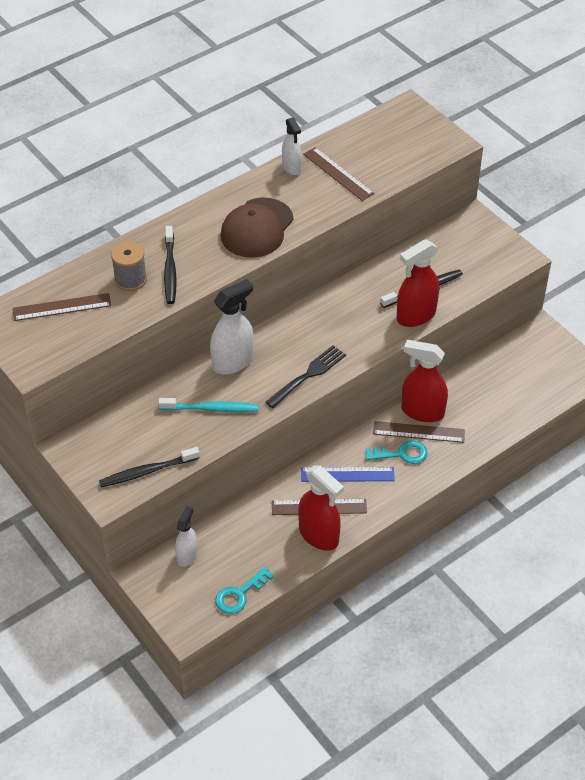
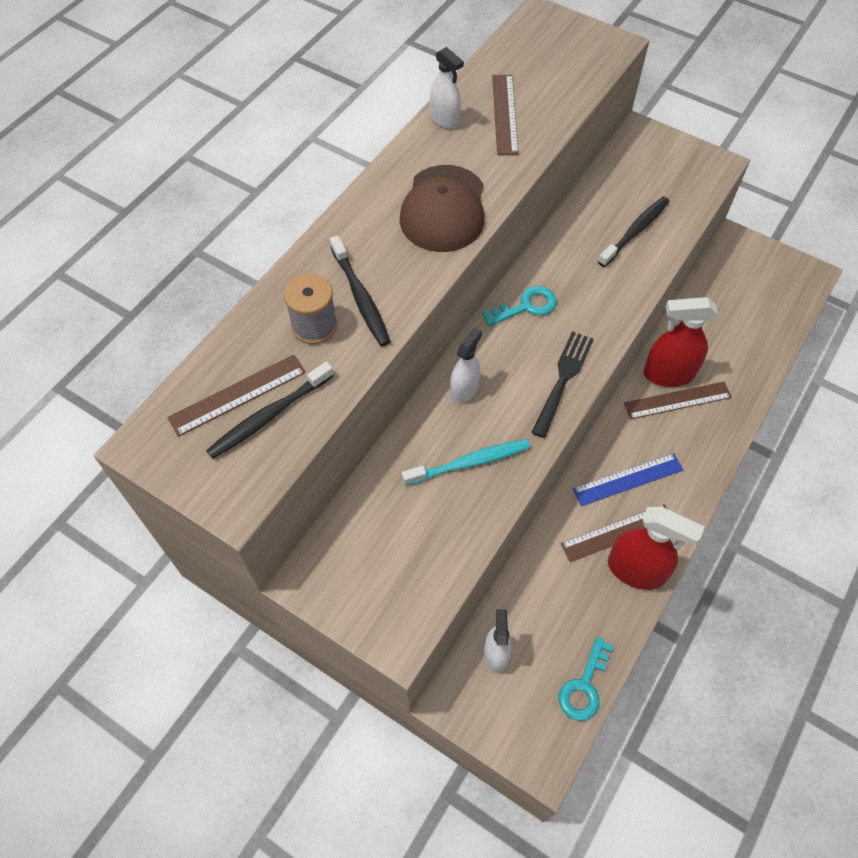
camera: 20 degrees left, 10 degrees up
(147, 471) = (431, 581): black toothbrush -> black toothbrush (269, 416)
(233, 362) = (464, 389): white spray bottle -> white spray bottle, size x0.62
(338, 174) = (504, 114): brown ruler -> brown ruler turned 60 degrees clockwise
(402, 453) = (673, 433): turquoise key -> turquoise key (526, 306)
(416, 315) = (644, 266): red spray bottle -> none

